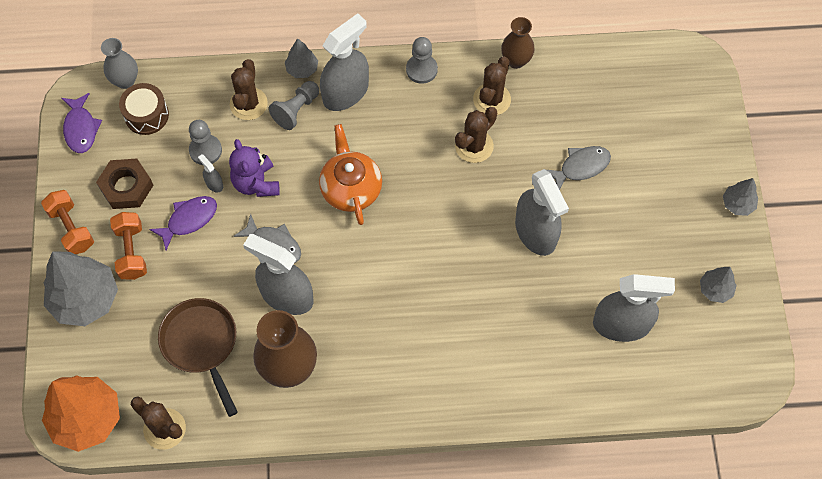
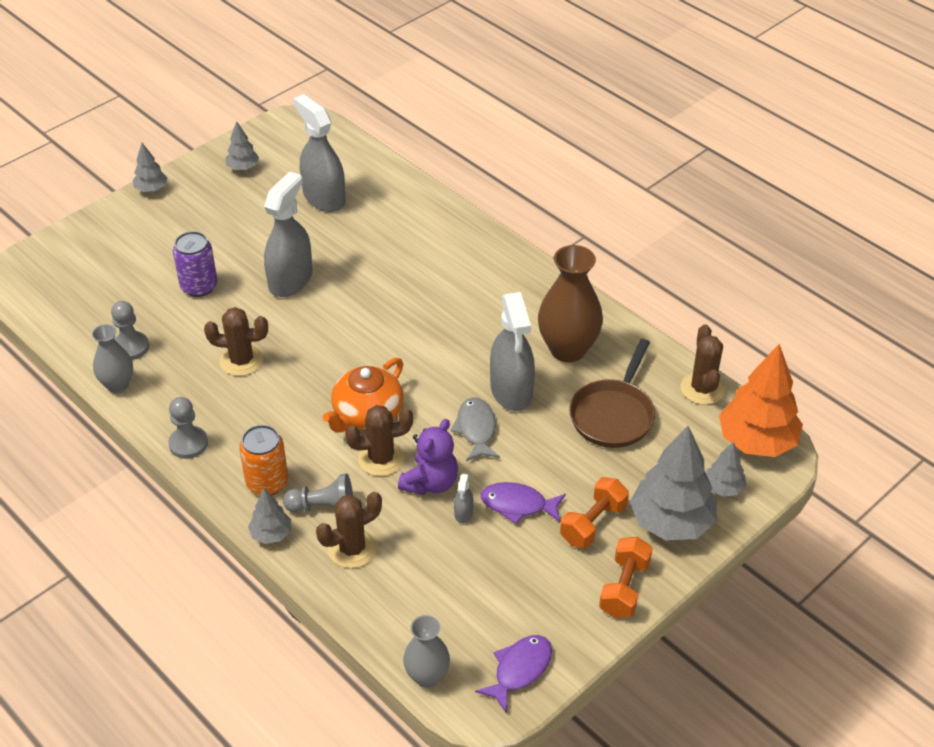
camera: 130 degrees left, 20 degrees down
(76, 357) = (723, 488): none -> grey tree
(126, 187) = (538, 578): brown nut -> none
(146, 115) = (447, 624): brown drum -> none
(205, 150) = (436, 545): grey pawn -> grey pawn (131, 347)
(346, 92) = (267, 482): grey spray bottle -> orange can
(492, 99) = (178, 377): brown cactus -> brown cactus (381, 459)
(516, 60) = (117, 385): brown vase -> grey vase
(581, 167) = (199, 286): grey fish -> purple can

